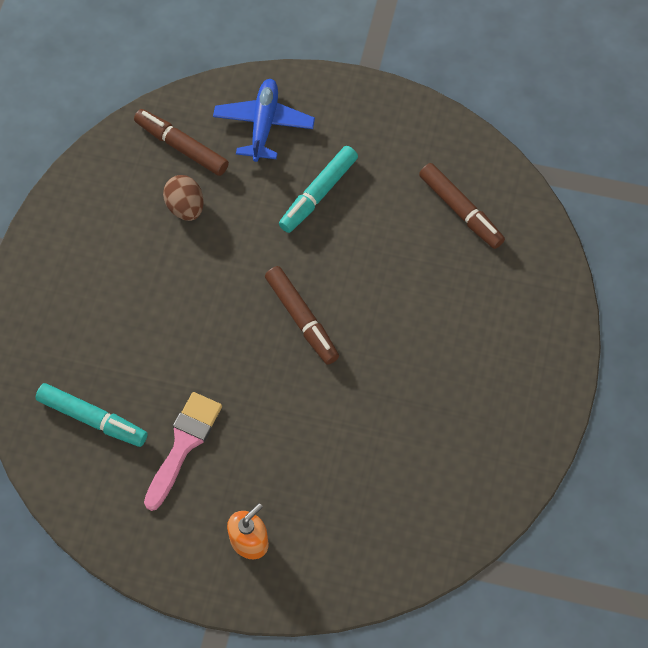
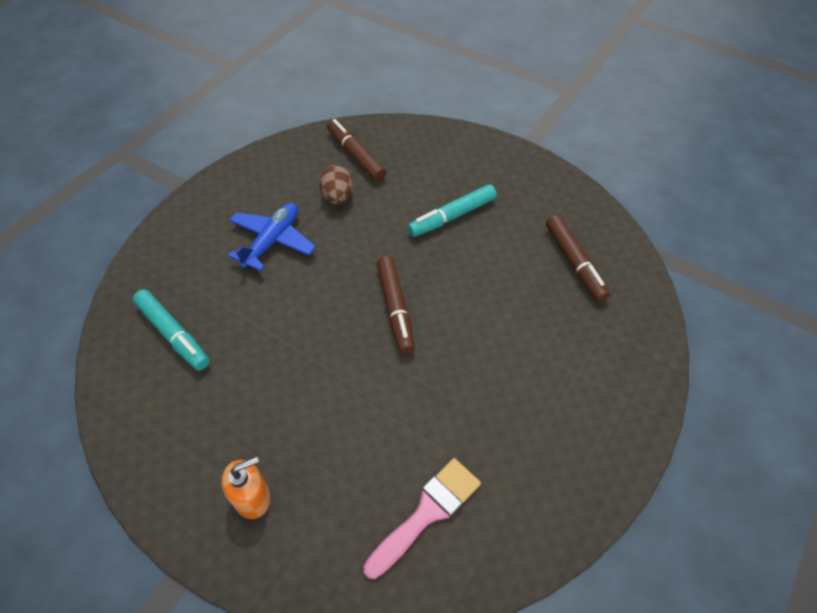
camera: 20 degrees right, 10 degrees down
(183, 444) = (238, 382): pink brush -> pink brush (427, 512)
(264, 125) = (428, 157): blue plane -> blue plane (272, 241)

